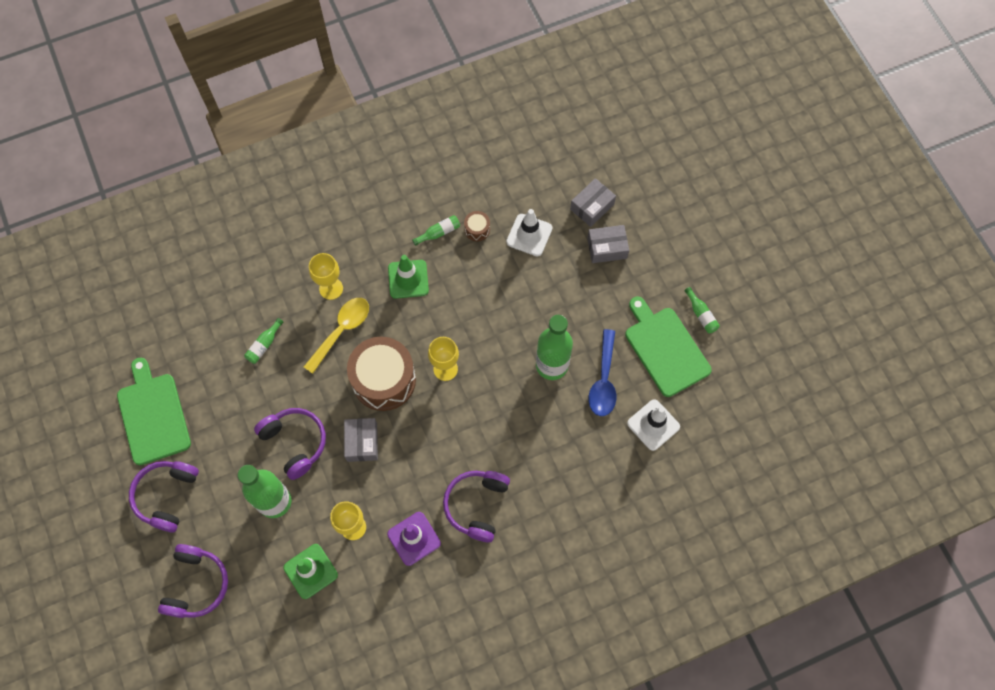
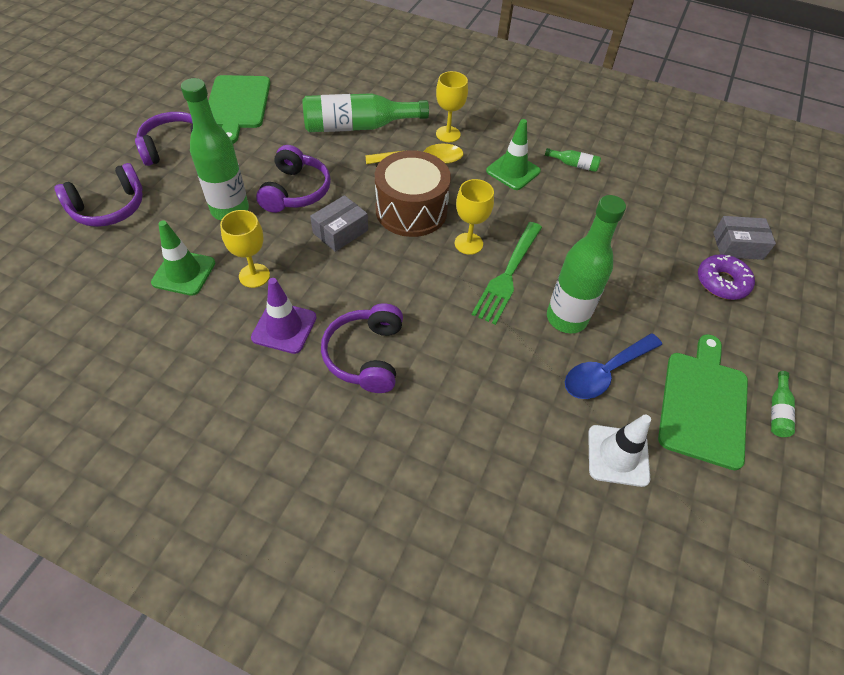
camera: 45 degrees right, 15 degrees down
(153, 415) = (237, 104): green cutting board -> green cutting board turned 150 degrees clockwise
(264, 345) = (359, 126): green bottle -> green bottle, size x2.33
(477, 229) = (609, 185): brown drum -> none
(477, 505) = (366, 355): purple headphones -> purple headphones turned 60 degrees counterclockwise
(491, 368) = (508, 275): none -> green fork
(529, 235) = (653, 220): white traffic cone -> none
(607, 248) = (722, 282): grey box -> purple donut

